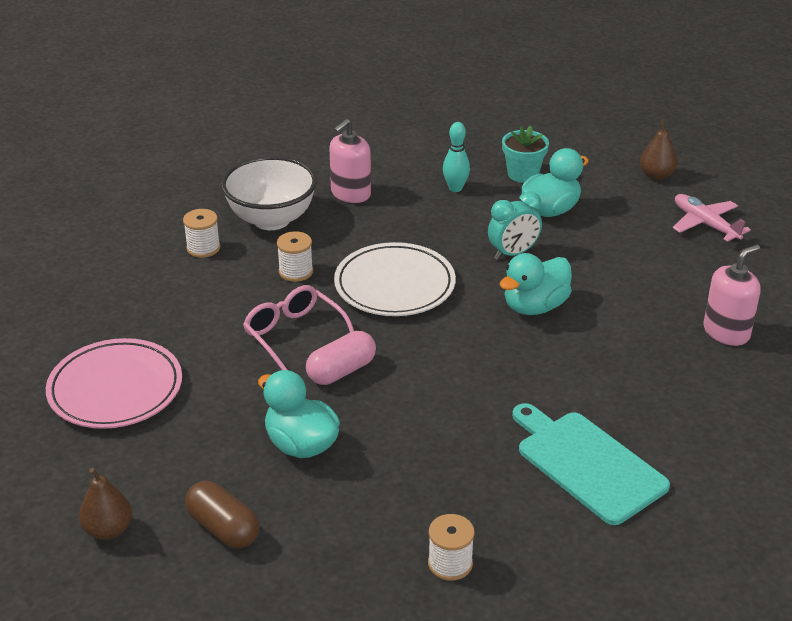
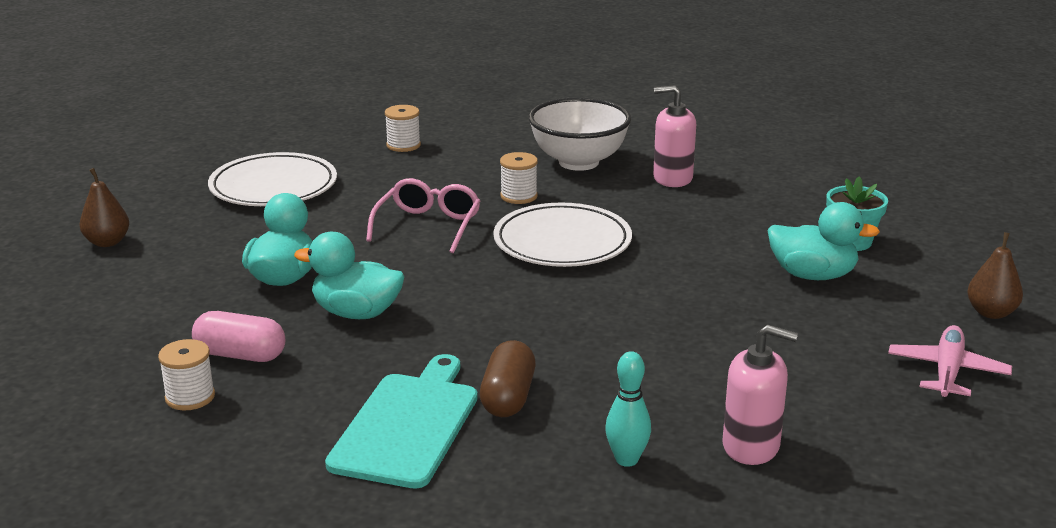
camera: 55 degrees right, 10 degrees down
(115, 389) = (273, 187): pink plate -> white plate
(203, 248) = (497, 152): white spool -> white spool (403, 145)
(223, 528) = (148, 283): brown capsule -> brown capsule (508, 397)
(341, 371) = (403, 261): pink capsule -> pink capsule (240, 355)
(455, 188) = (765, 218): turquoise bowling pin -> turquoise bowling pin (626, 460)
(513, 253) = (702, 280): turquoise clock -> none
(535, 306) = (630, 319): turquoise duck -> turquoise duck (356, 313)

